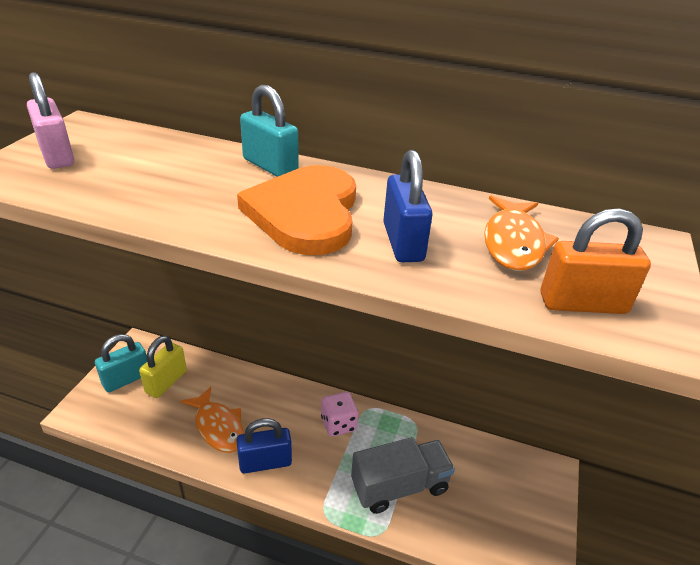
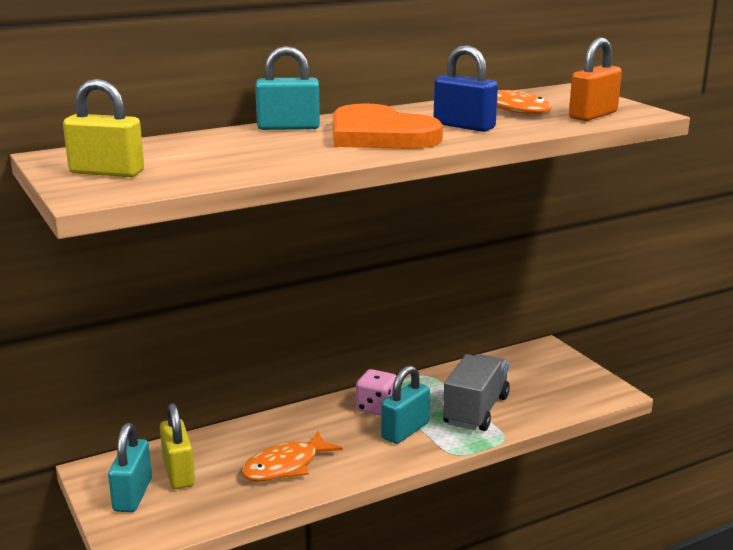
camera: 45 degrees left, 15 degrees down
(57, 156) = (106, 172): pink padlock -> yellow padlock
(218, 427) = (285, 466): orange fish -> orange fish turned 135 degrees clockwise
(265, 462) = (363, 459): blue padlock -> none
(325, 461) = (405, 431): none -> turquoise padlock

